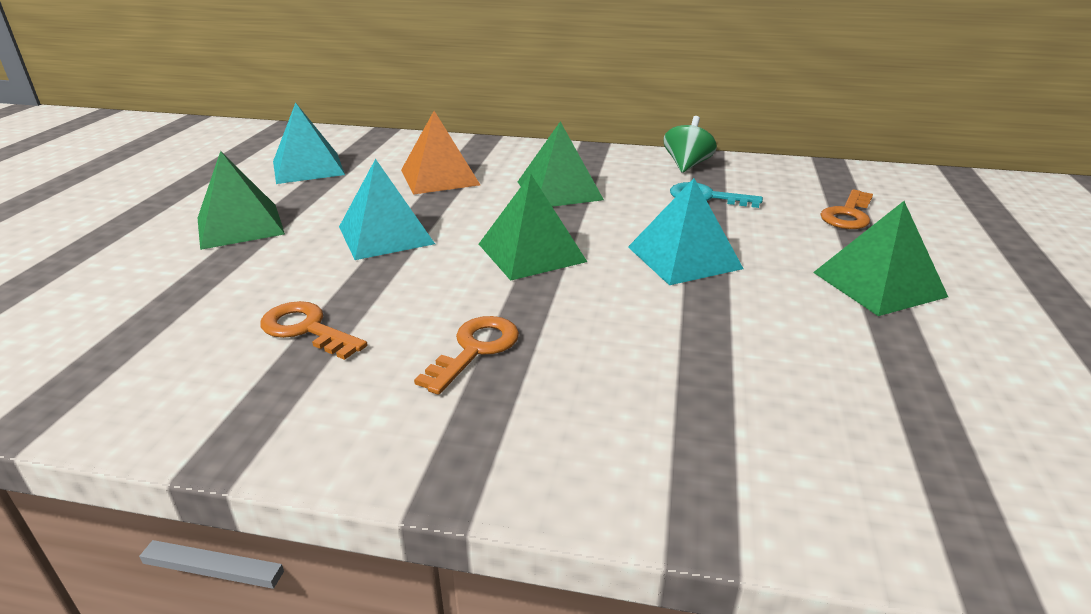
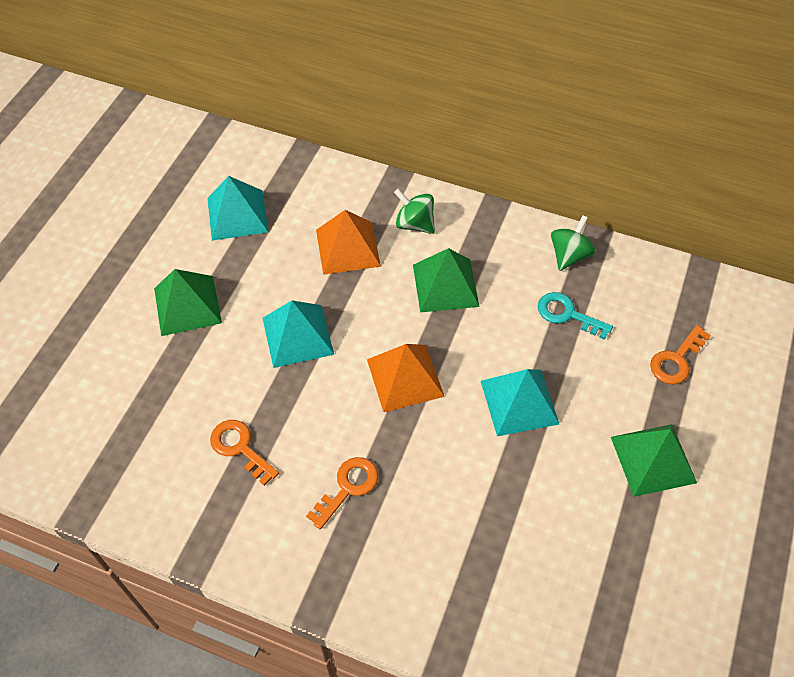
camera: 10 degrees right, 25 degrees up
(512, 160) = (414, 224): none -> green spinning top
(531, 252) = (405, 377): green pyramid -> orange pyramid

